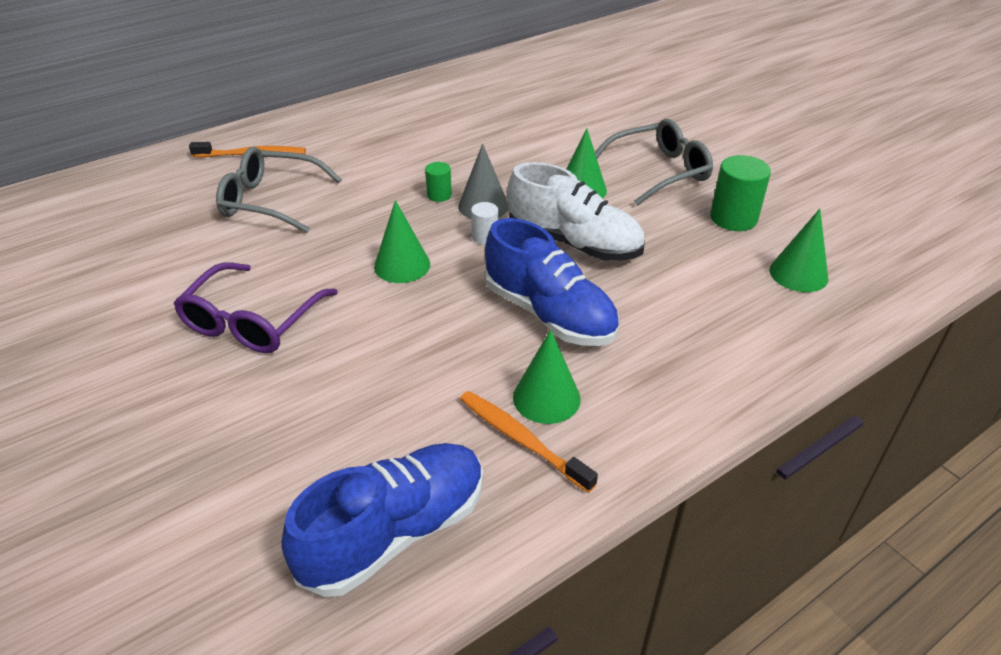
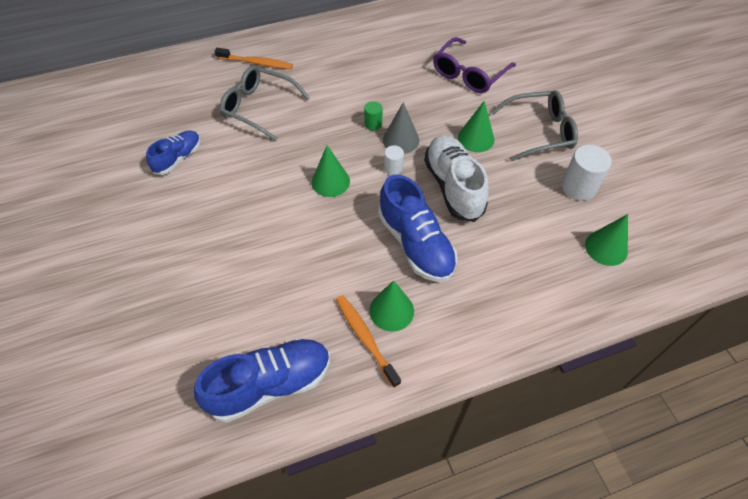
camera: 15 degrees right, 15 degrees up
(163, 275) = (178, 158): none -> blue shoe
(252, 321) = (224, 208): purple glasses -> purple glasses (469, 74)
(574, 243) = (453, 187): white shoe -> white shoe turned 150 degrees counterclockwise
(733, 218) = (578, 187): green cylinder -> white cylinder

